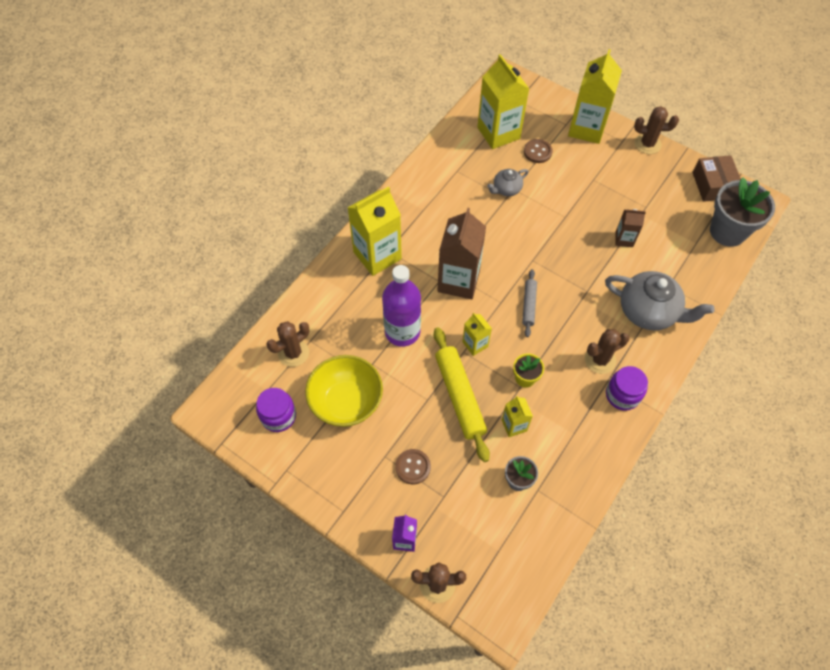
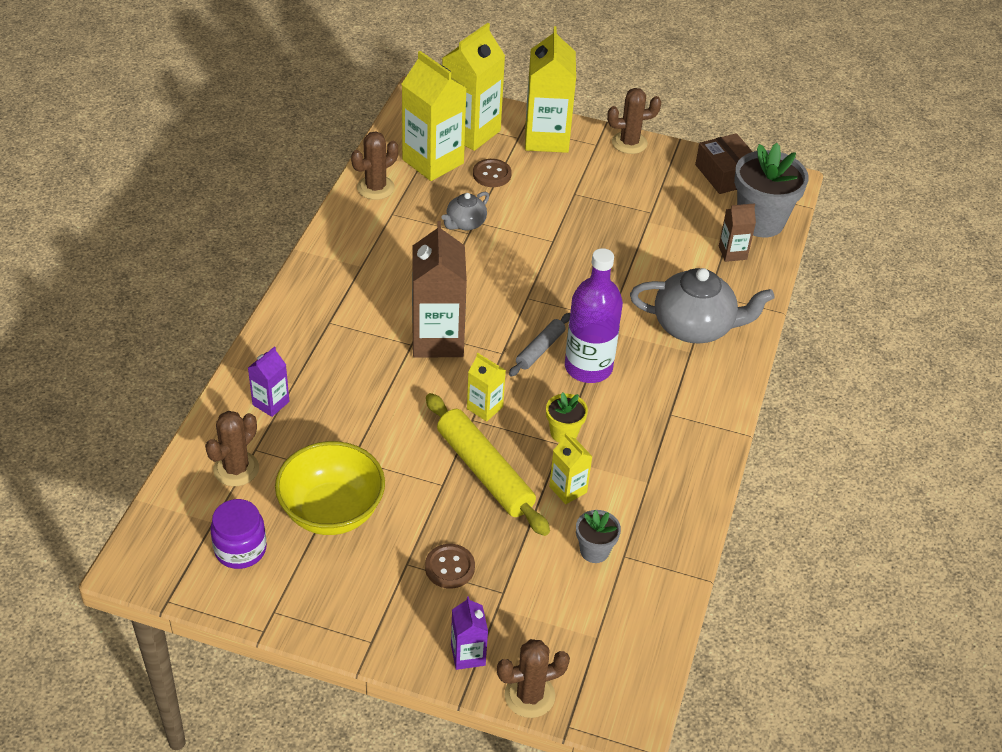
camera: 20 degrees left, 15 degrees down
(330, 306) = (271, 403): none -> purple carton
(377, 255) = (316, 331): yellow carton -> yellow carton (470, 132)
(402, 331) = (381, 413): purple bottle -> purple bottle (588, 367)
(528, 305) = (540, 349): grey rolling pin -> grey rolling pin turned 45 degrees clockwise
(600, 360) = (652, 392): brown cactus -> brown cactus (375, 188)
(622, 395) = (694, 425): purple jar -> none
(624, 239) = (636, 253): brown carton -> brown carton (732, 253)

